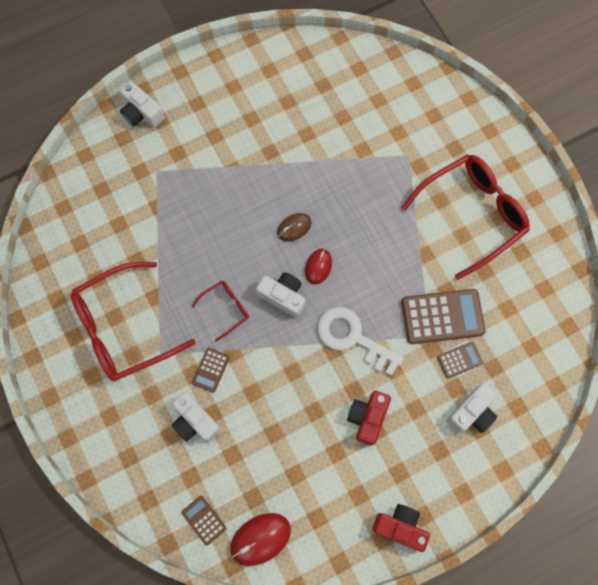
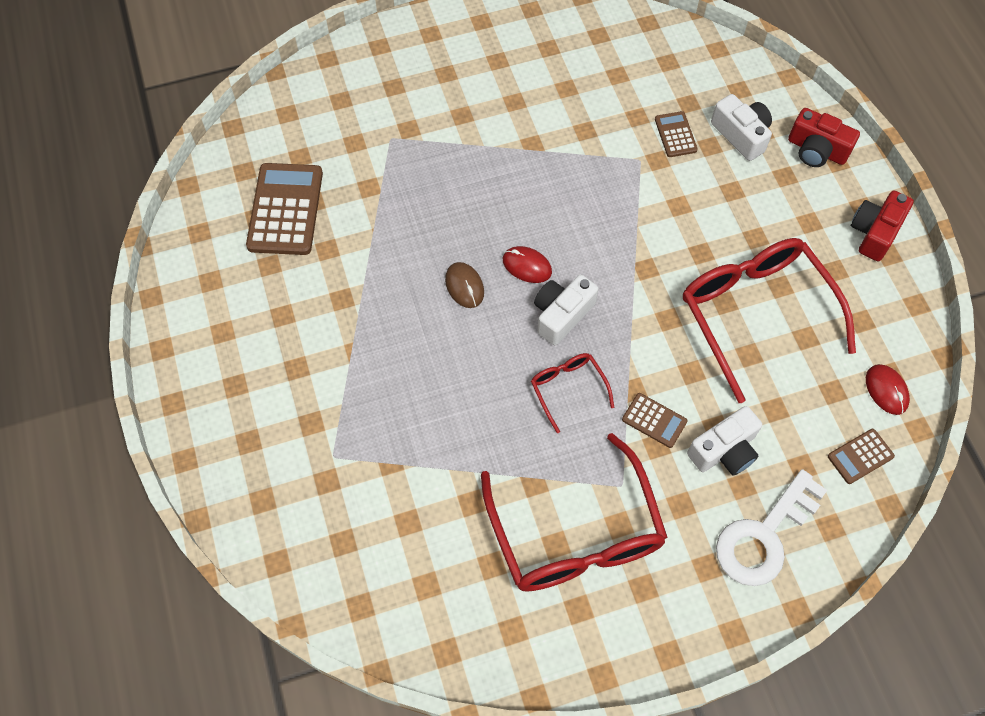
camera: 80 degrees left, 10 degrees down
(142, 113) = (227, 467): white camera -> none
(260, 539) = (886, 390): red mouse -> red mouse, size x0.65
(353, 338) = (631, 242): white key -> white key (764, 536)
(367, 417) = (738, 244): red camera -> red camera (816, 150)
(442, 317) = (618, 142): brown calculator -> brown calculator (285, 209)
(472, 214) = (489, 86): red glasses -> red glasses (755, 313)

